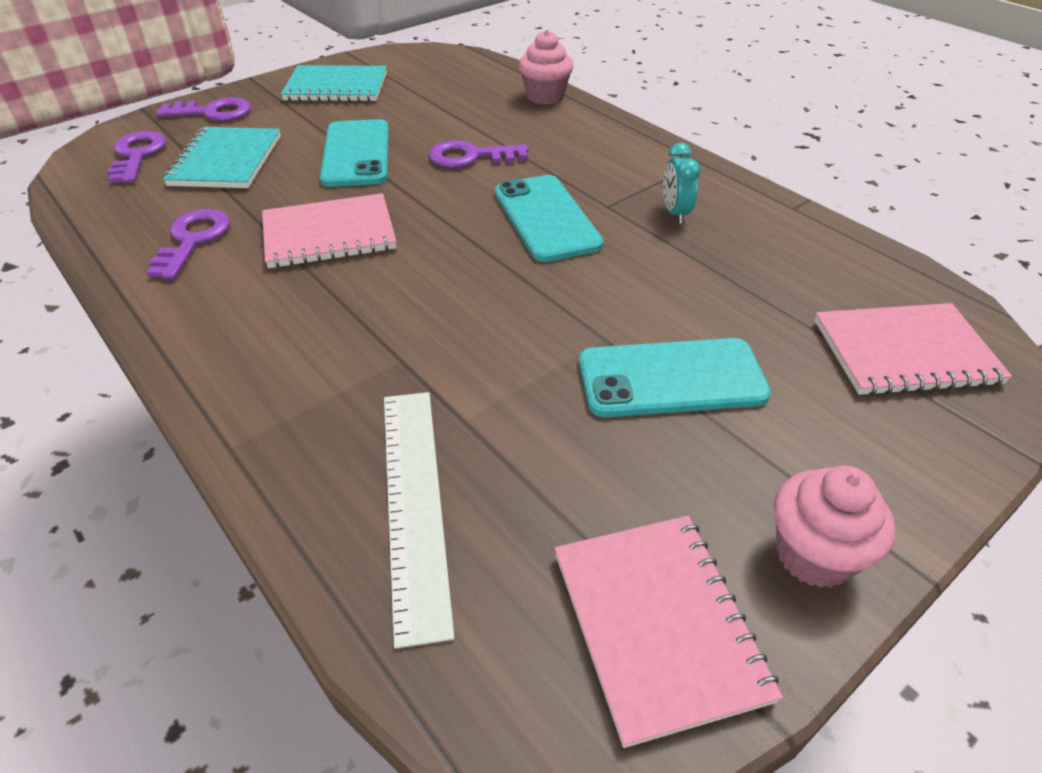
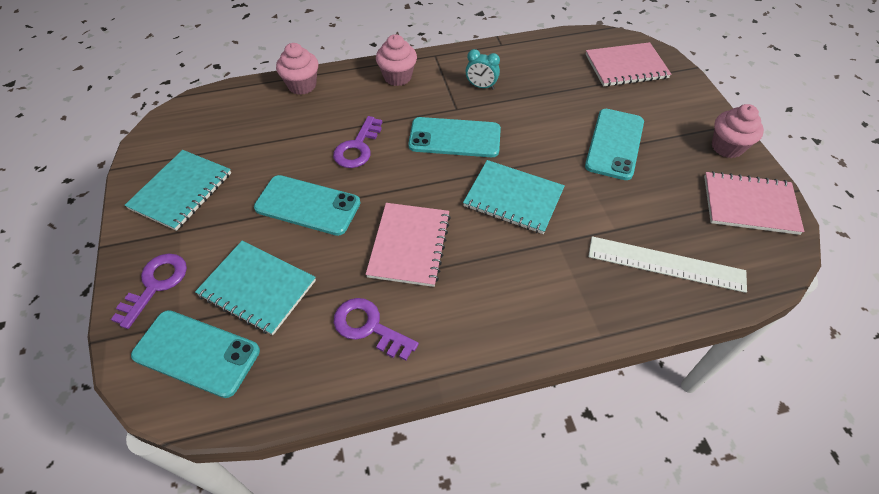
camera: 65 degrees left, 10 degrees up
(137, 155) = (196, 353): purple key -> turquoise phone
(463, 296) = (513, 198): none -> turquoise notebook
(624, 147) = (397, 77): none -> pink cupcake
(905, 352) = (626, 66): pink notebook -> pink notebook turned 60 degrees clockwise

